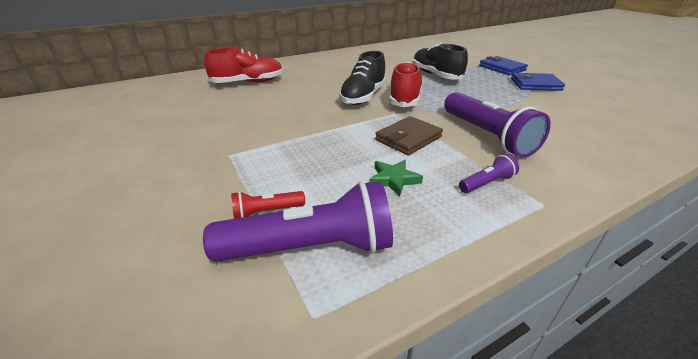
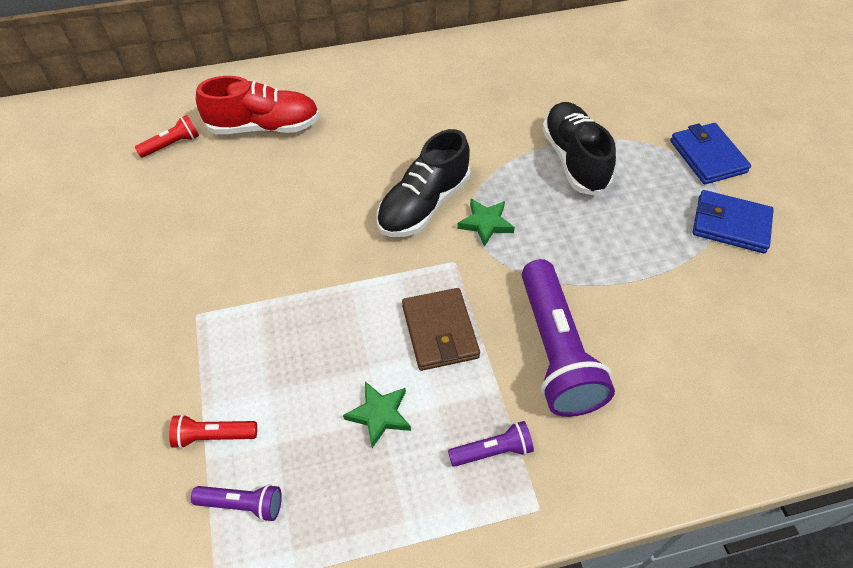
camera: 15 degrees right, 20 degrees up
(188, 93) = (172, 144): none -> red flashlight
(310, 247) = (242, 504): purple flashlight -> purple flashlight, size x0.46
(405, 98) = (486, 223): red shoe -> green star
(408, 138) = (440, 331): brown wallet -> brown wallet turned 75 degrees counterclockwise

